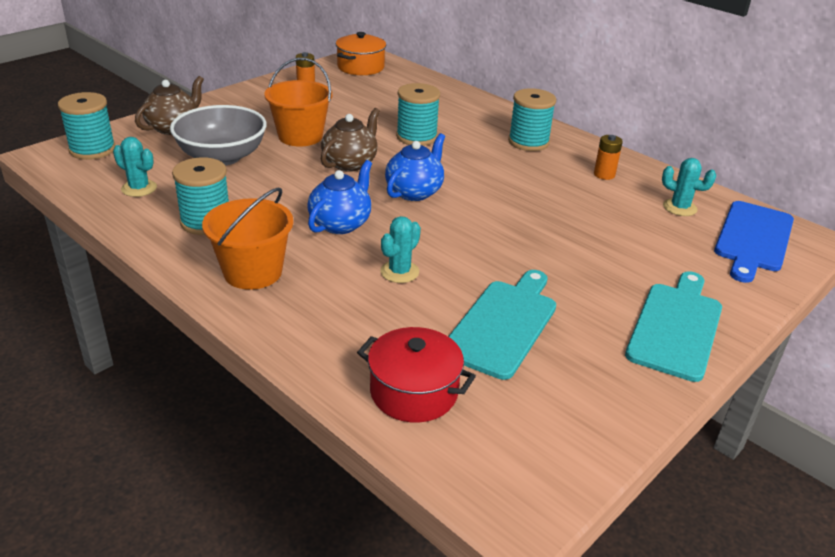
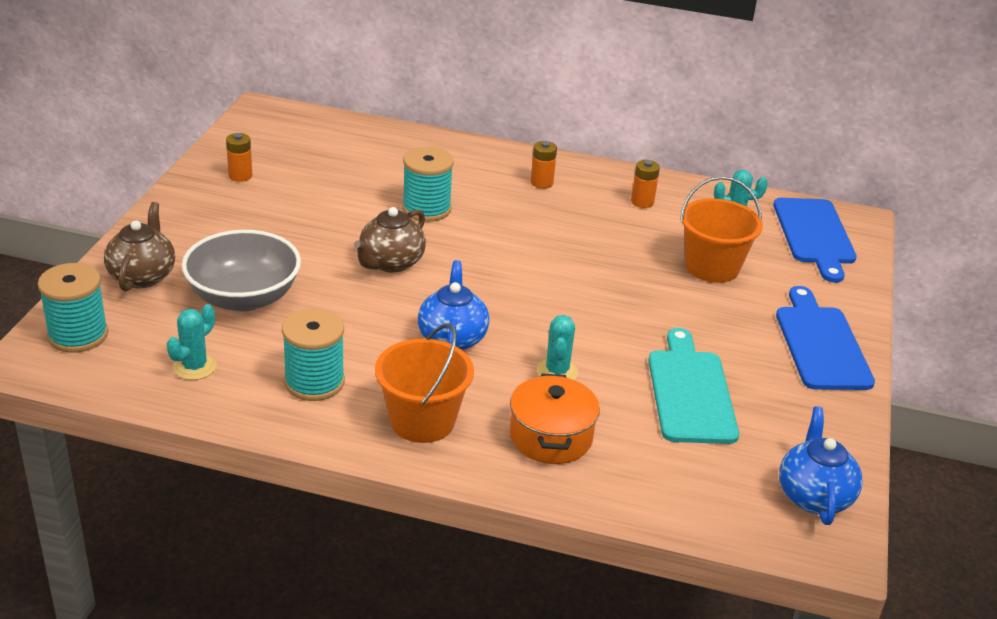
camera: 30 degrees left, 0 degrees up
(139, 188) = (194, 367): turquoise cactus -> turquoise cactus turned 60 degrees counterclockwise
(300, 136) = (302, 244): orange bucket -> orange bucket (712, 267)
(350, 163) = (390, 263): brown teapot -> brown teapot turned 150 degrees counterclockwise
(360, 67) = (274, 129): orange pot -> orange pot (551, 437)
(414, 192) = (487, 277): blue teapot -> blue teapot (813, 496)
(414, 392) = (676, 482): red pot -> none
(528, 142) = (541, 183): turquoise spool -> orange battery
(676, 327) = (821, 344): turquoise cutting board -> blue cutting board

